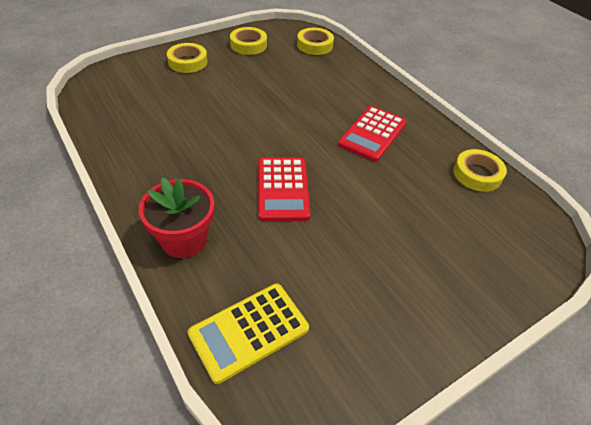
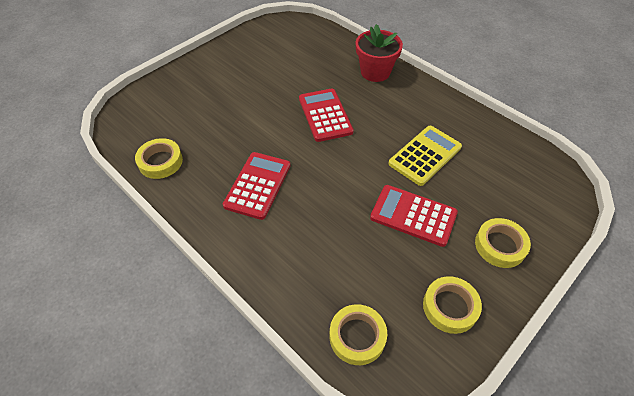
camera: 170 degrees right, 5 degrees up
(240, 88) = (413, 215): none -> red calculator
(249, 331) = (315, 41): yellow calculator -> yellow calculator (425, 155)

